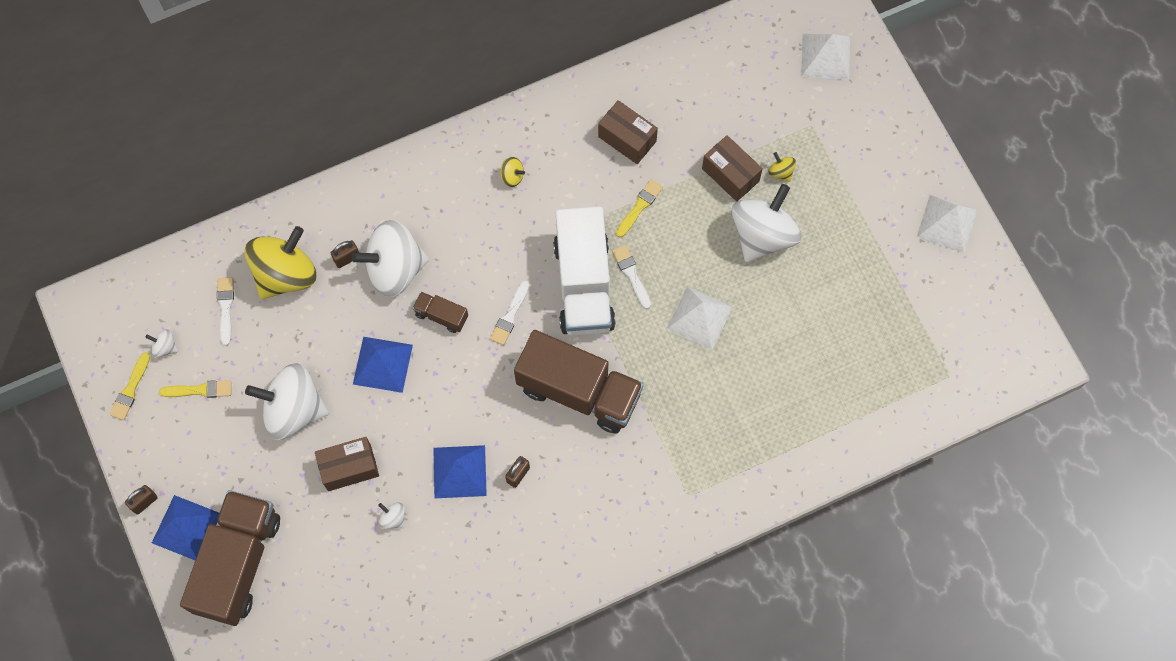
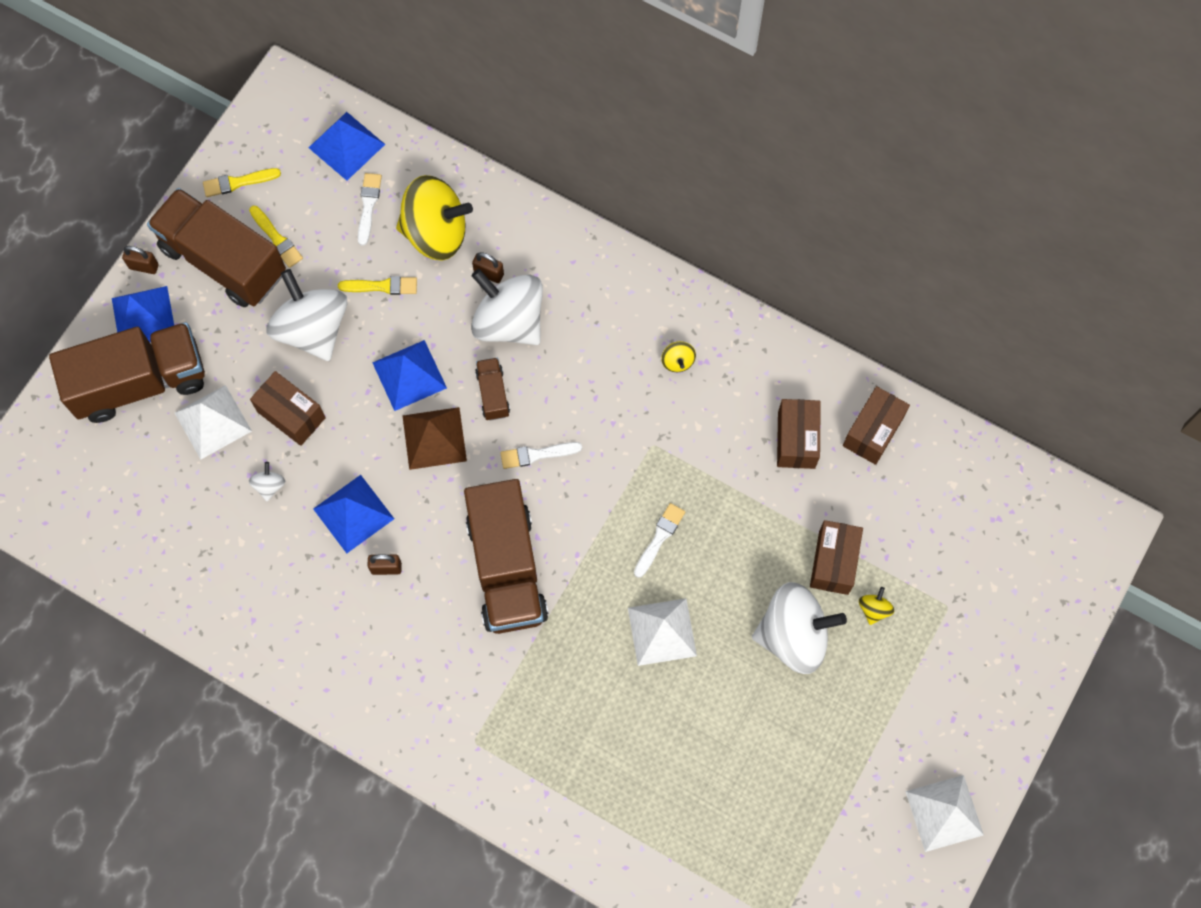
camera: 55 degrees right, 0 degrees up
(164, 292) = (346, 145): none -> blue pyramid
(165, 347) = (296, 182): white spinning top -> none
(186, 440) = (223, 260): none -> brown truck
(225, 307) = (368, 205): white brush -> white brush turned 45 degrees counterclockwise
(444, 378) = (434, 438): none -> brown pyramid
(583, 284) = (617, 500): white truck -> none
(639, 206) = (735, 498): yellow brush -> yellow brush (382, 286)
(657, 87) = (873, 431): none -> brown box
(825, 56) = (1034, 571): white pyramid -> white pyramid (213, 422)

